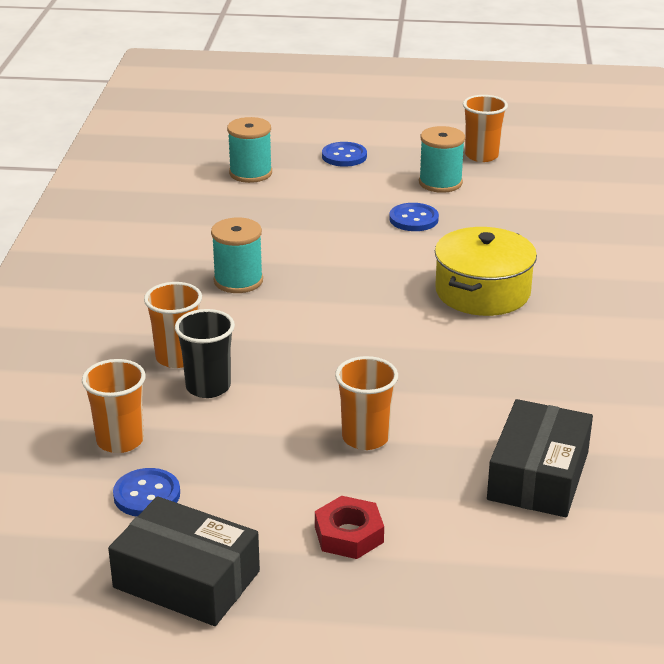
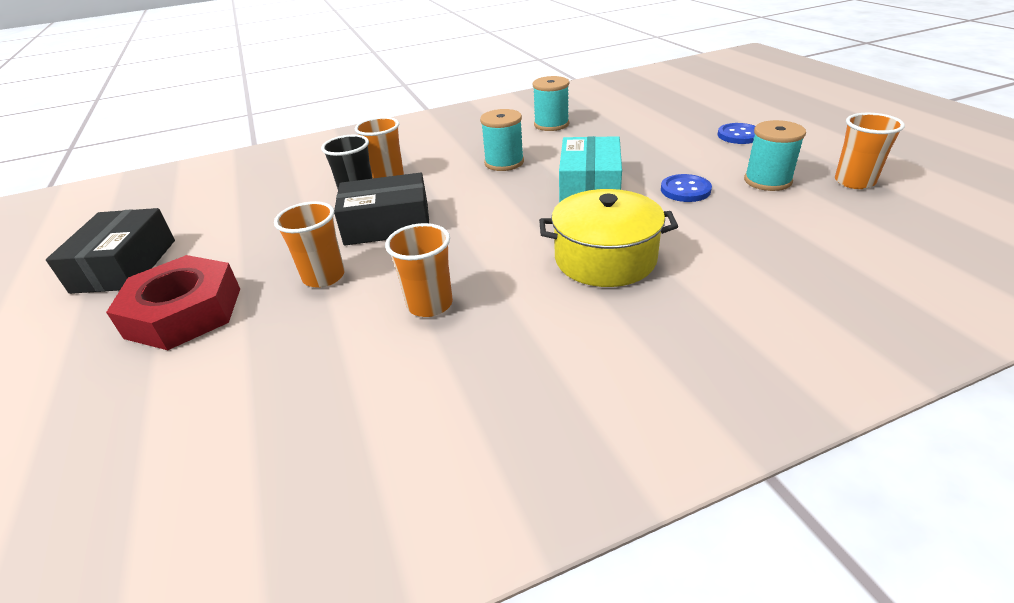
camera: 65 degrees right, 5 degrees up
(120, 440) = (280, 193): orange cup -> orange cup (430, 304)
(147, 495) = (221, 221): blue button -> none
(250, 173) = (656, 119): turquoise spool -> turquoise spool (551, 124)
(349, 534) = (184, 312): red nut -> red nut, size x1.80
(350, 255) = (590, 185): none -> turquoise box
(538, 476) = (301, 391): black box -> black box (387, 224)

